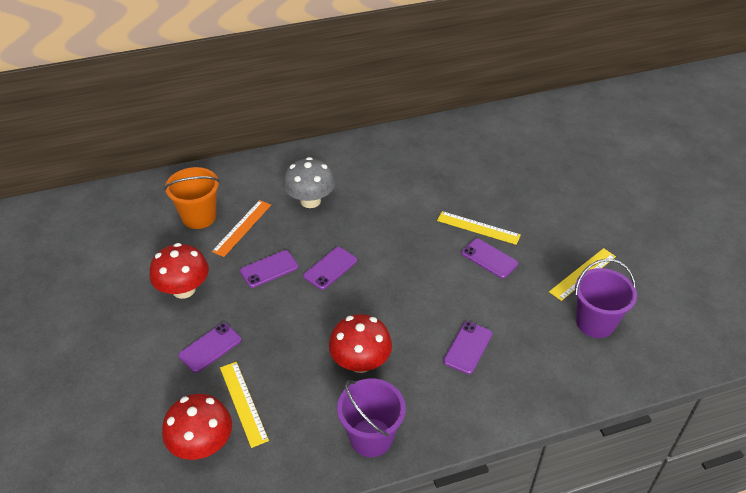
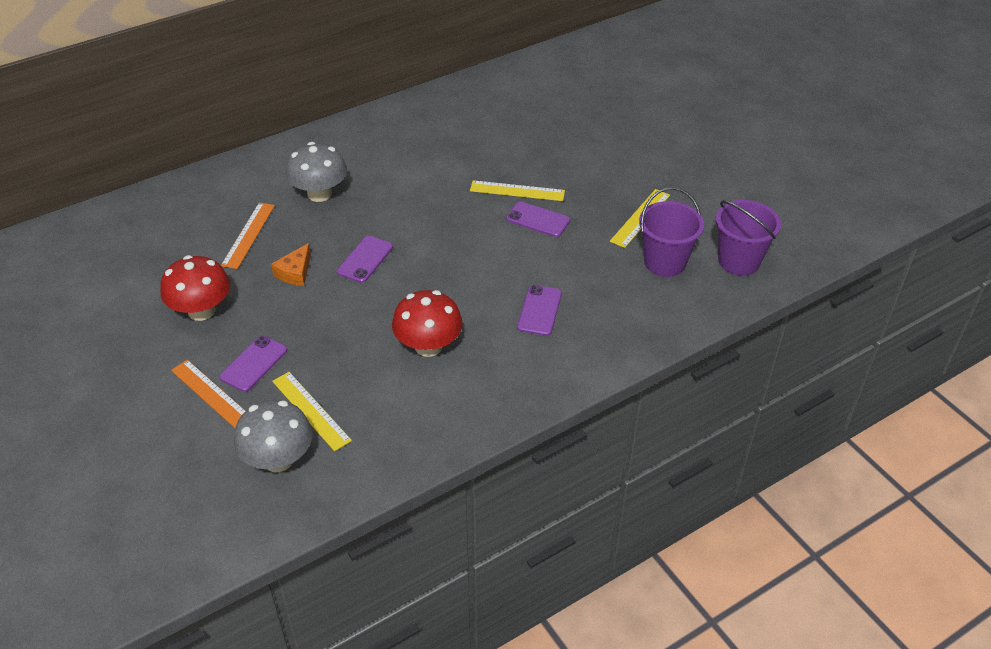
camera: 15 degrees left, 0 degrees up
(168, 370) = (212, 395): none -> orange ruler
(199, 217) = (192, 232): orange bucket -> none
(202, 444) = (278, 459): red mushroom -> grey mushroom
(269, 269) = (295, 272): purple phone -> orange cheese
(371, 437) = (462, 415): purple bucket -> purple bucket (739, 261)

